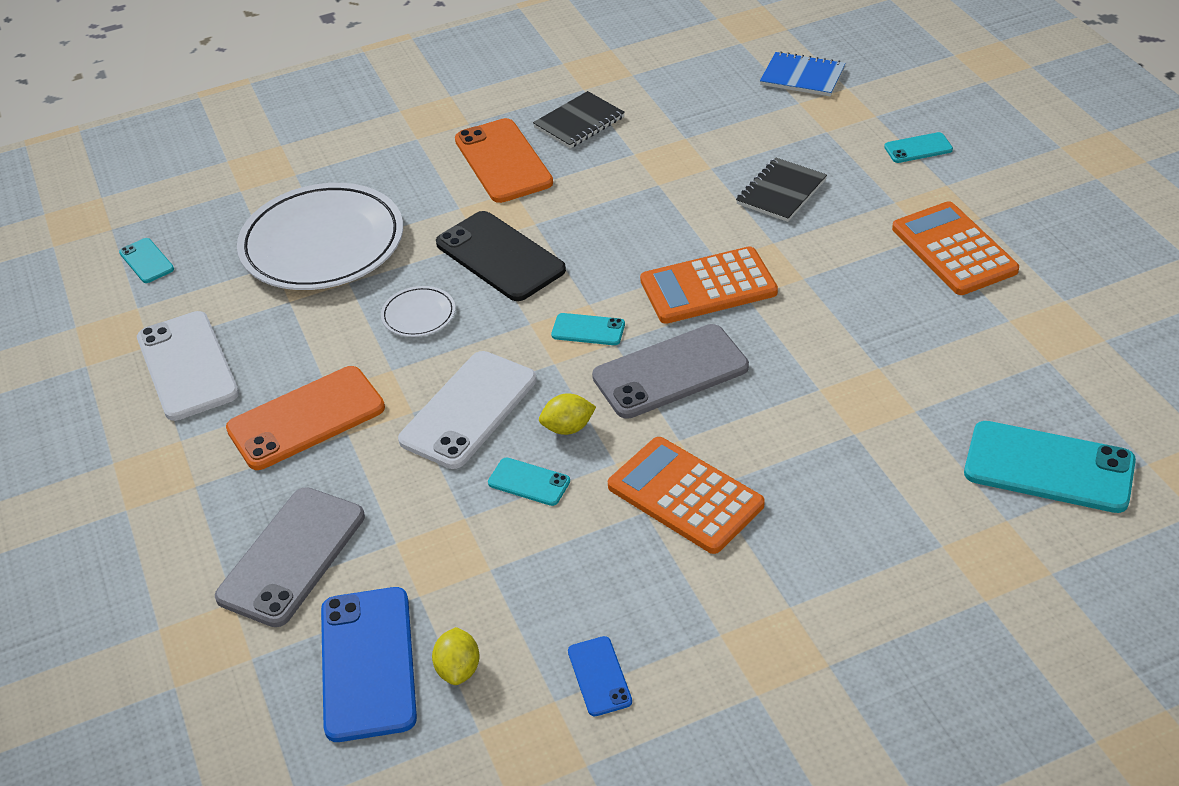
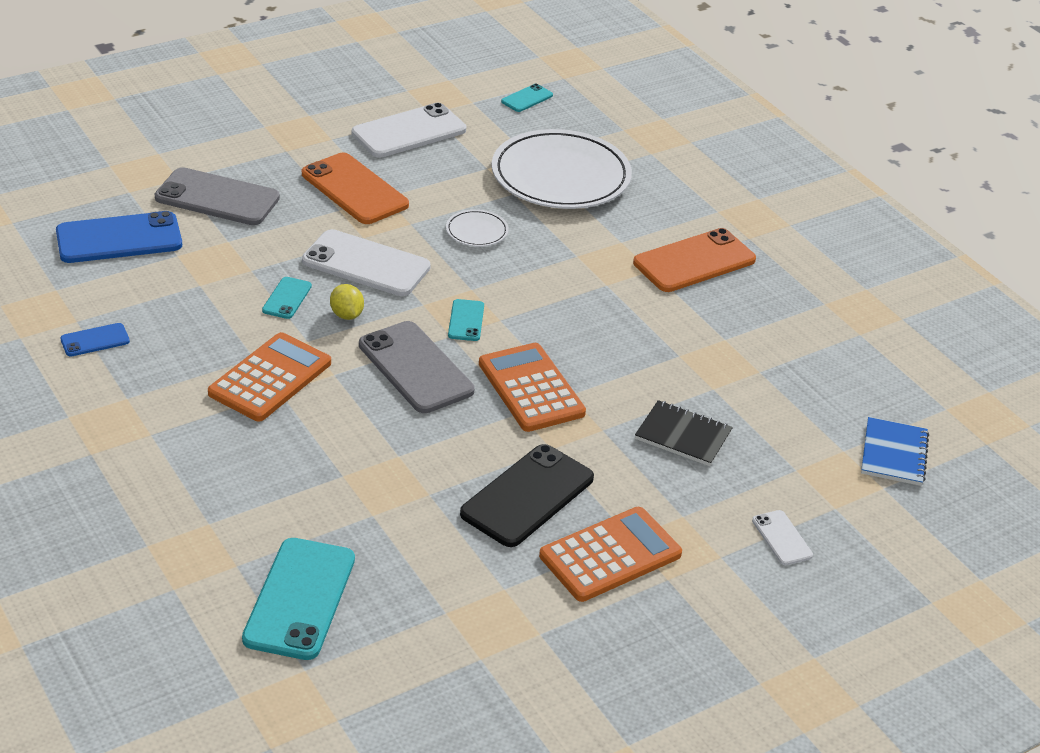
camera: 75 degrees right, 5 degrees down
(458, 669) = (109, 277): yellow lemon -> none
(500, 257) = (556, 268): black phone -> black phone (527, 496)
(579, 122) = (767, 303): black notebook -> none
(918, 148) = (781, 538): turquoise phone -> white phone

